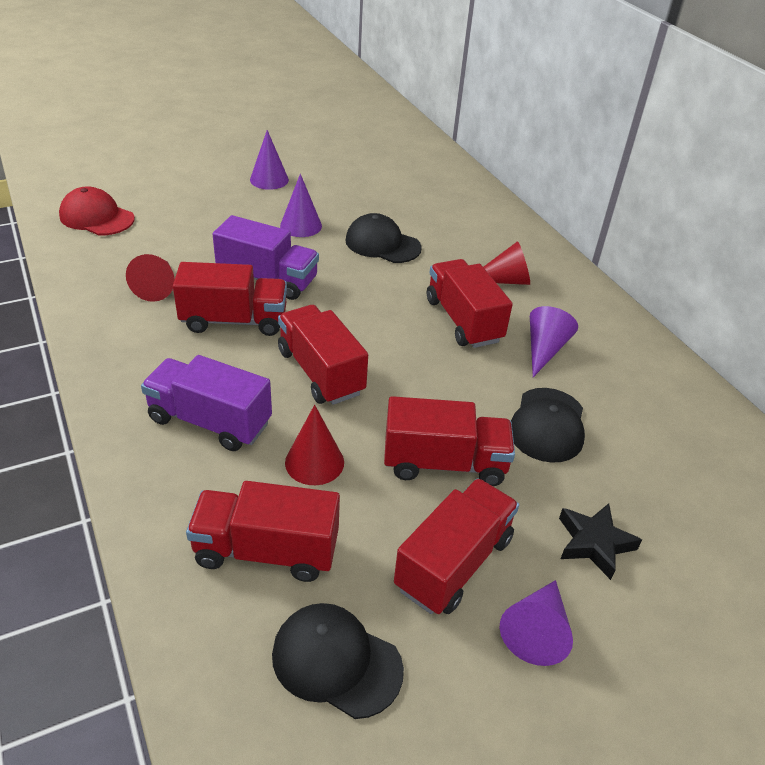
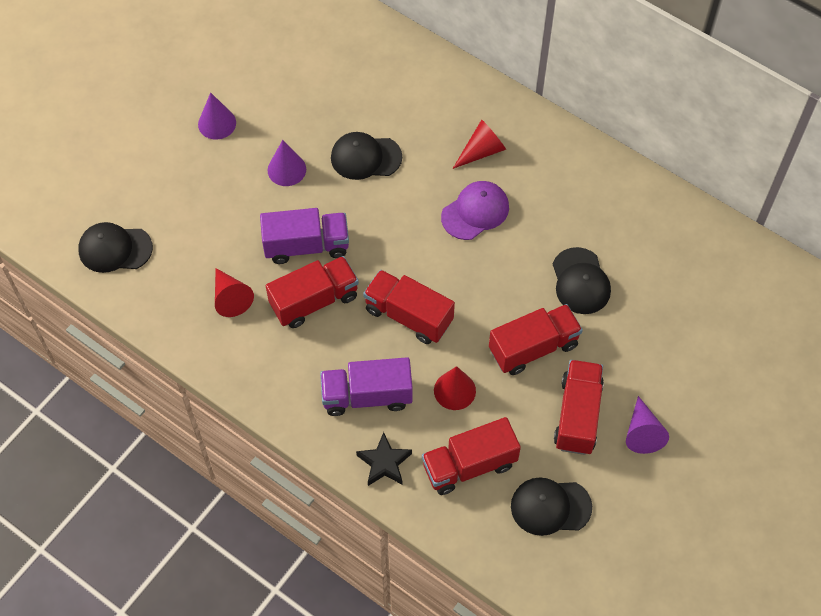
camera: 25 degrees left, 20 degrees up
(97, 217) = (115, 249): red cap -> black cap
(463, 320) = (475, 212): red truck -> purple cap
(544, 349) = (546, 211): purple cone -> none
(594, 543) = (648, 359): black star -> black star (384, 463)

